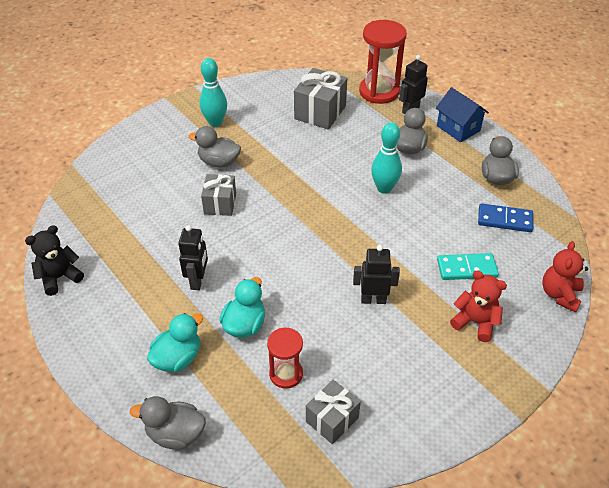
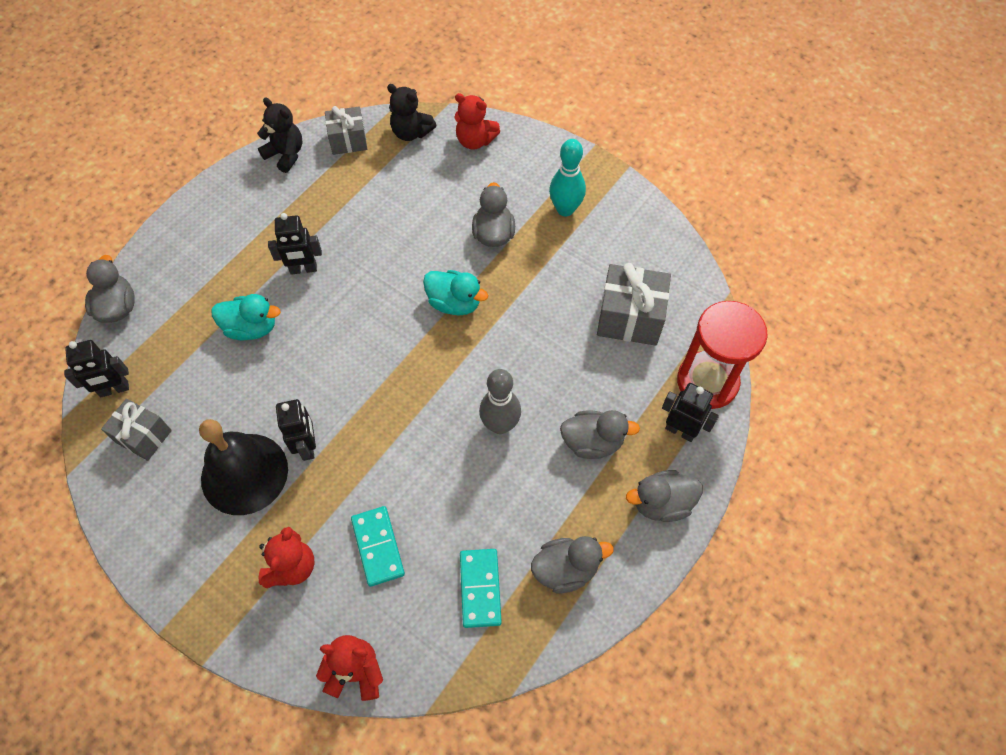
camera: 75 degrees right, 15 degrees up
(88, 190) = (411, 132): none -> black teddy bear
(122, 156) = (475, 141): none -> red teddy bear
(178, 358) = (202, 282): turquoise duck -> turquoise duck (454, 303)
(220, 204) = (423, 256): grey gift -> grey gift (348, 141)
(273, 442) = (114, 389): none -> black robot
(286, 374) = (194, 381): red hourglass -> none
(384, 188) = (500, 425): turquoise bowling pin -> grey bowling pin
(388, 345) = (244, 473): none -> black bell
(458, 128) = (661, 503): blue house -> grey duck
(504, 220) = (480, 588): blue domino -> turquoise domino

